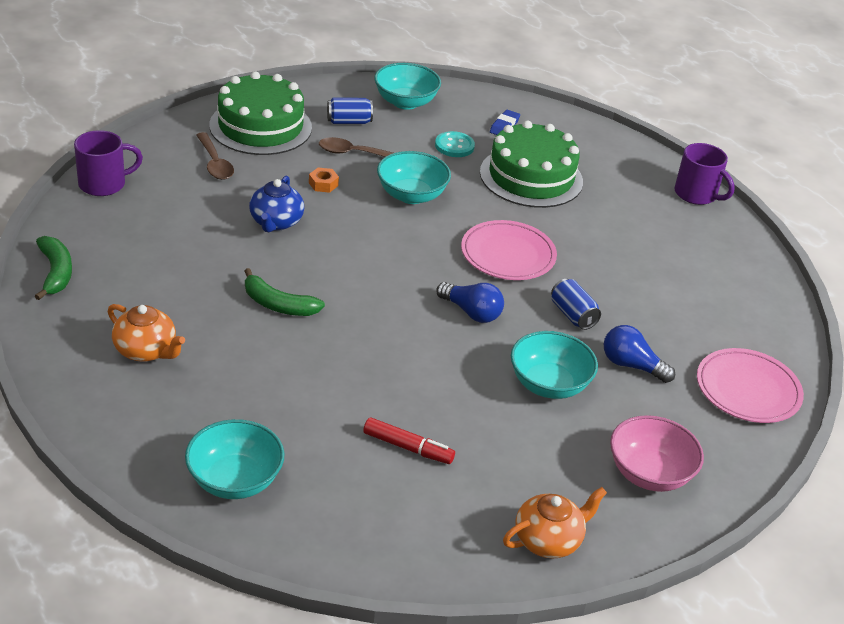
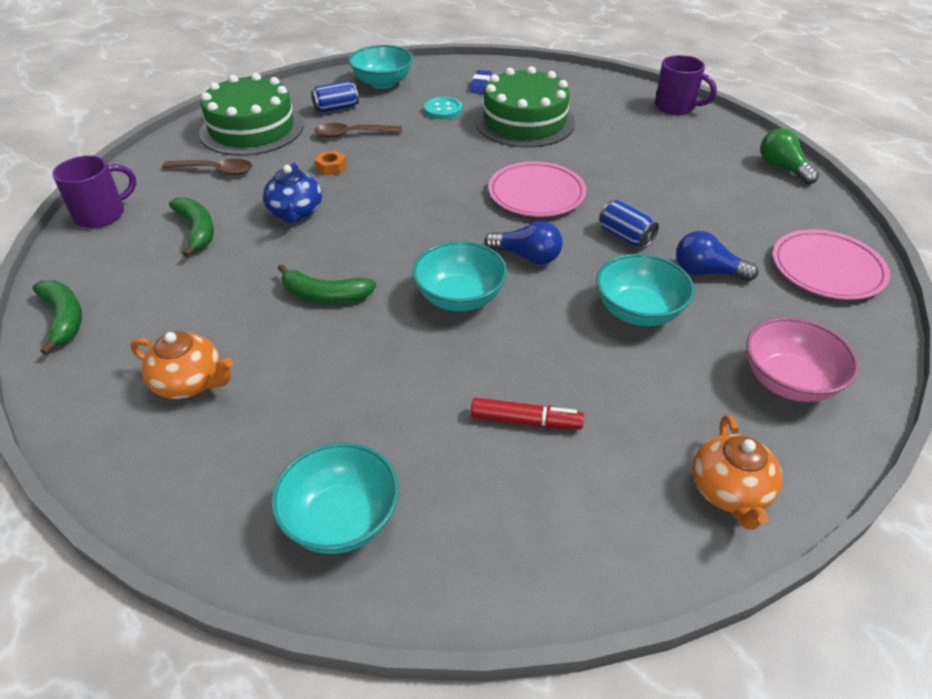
camera: 10 degrees left, 5 degrees up
(183, 219) = (197, 231): none -> green banana
(215, 163) = (215, 171): brown spoon -> brown spoon turned 45 degrees counterclockwise
(411, 195) = (421, 160): turquoise bowl -> turquoise bowl (460, 298)
(548, 540) = (730, 492): orange teapot -> orange teapot turned 135 degrees clockwise
(767, 284) = (782, 168): none -> green light bulb

